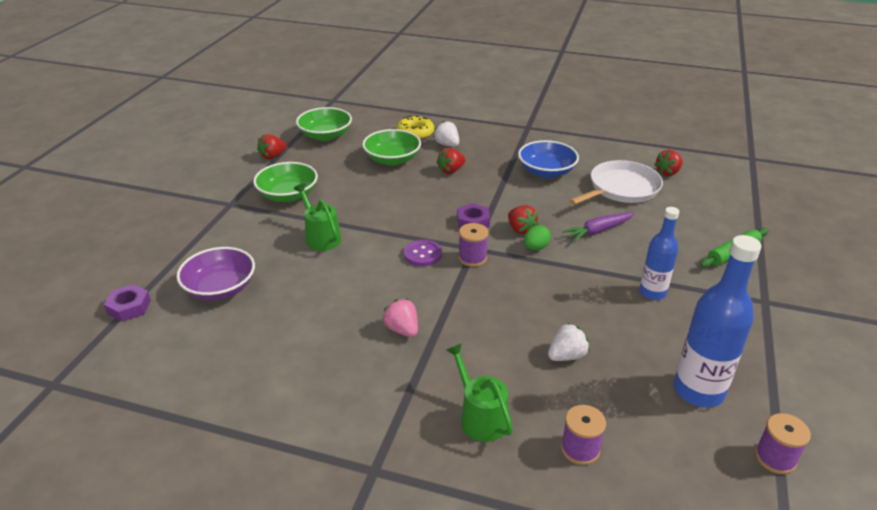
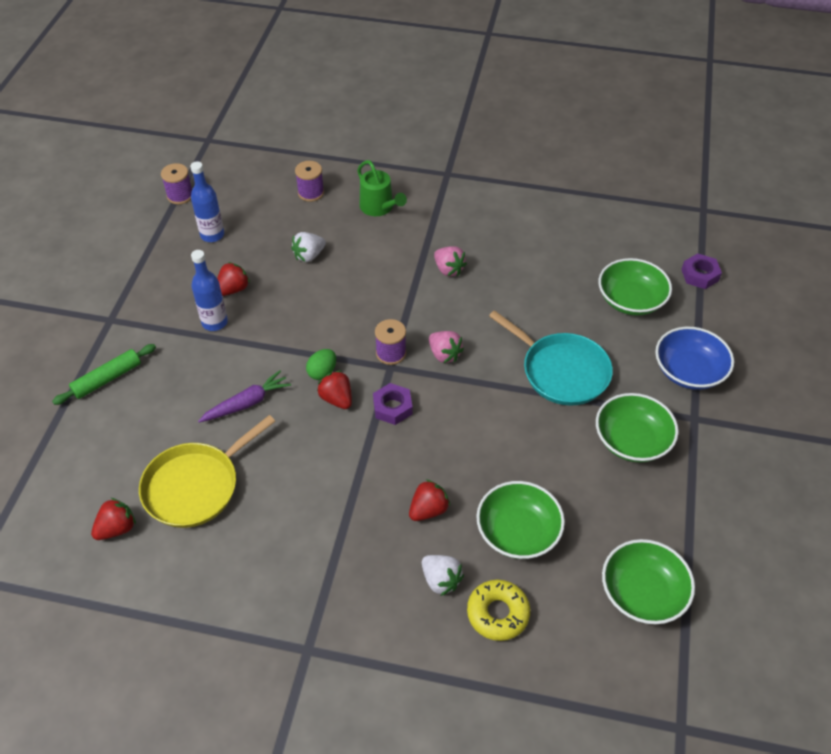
camera: 175 degrees right, 15 degrees up
(220, 288) = (631, 300): purple bowl -> green bowl
(272, 156) = (696, 526): red strawberry -> red strawberry (233, 289)
(321, 237) = (561, 371): green watering can -> turquoise pan
(422, 254) = (444, 354): purple button -> pink strawberry
(546, 171) = (292, 518): blue bowl -> blue bowl (689, 371)
(621, 188) = (196, 486): white pan -> yellow pan
(698, 391) = (212, 235): blue bottle -> blue bottle, size x0.63

